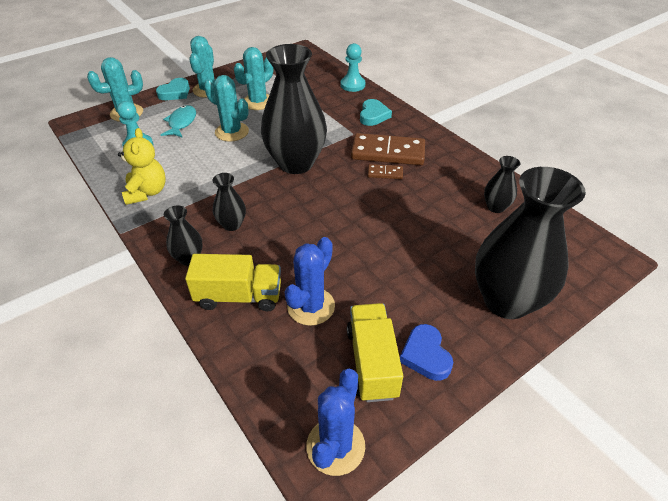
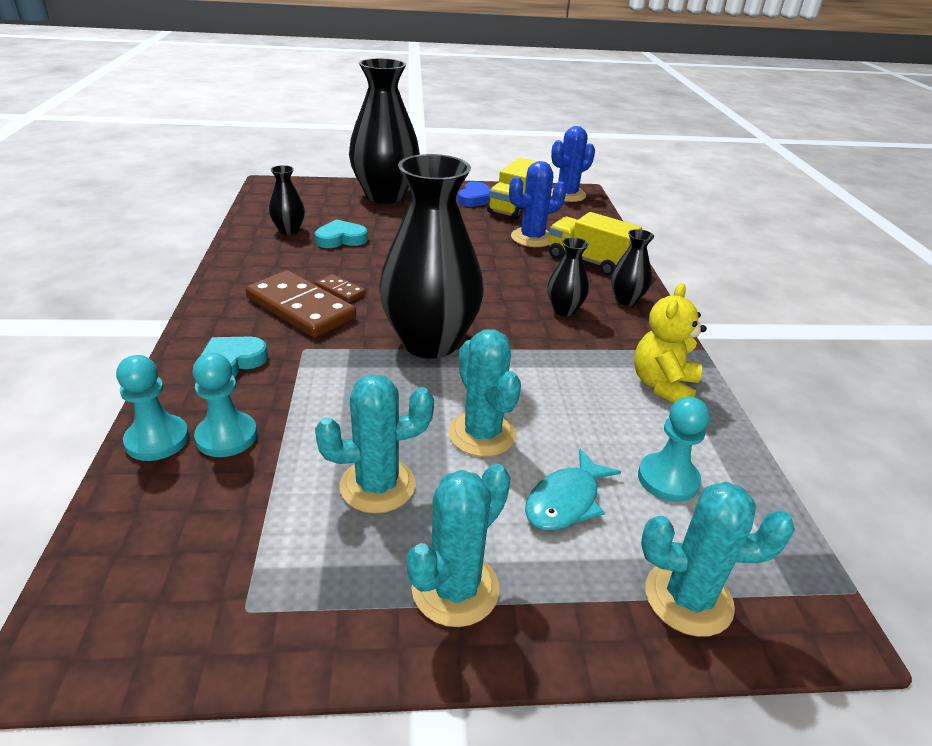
camera: 150 degrees left, 10 degrees down
(175, 93) = (543, 623): turquoise heart -> turquoise heart (341, 239)
(331, 94) = (226, 436): none -> turquoise pawn

